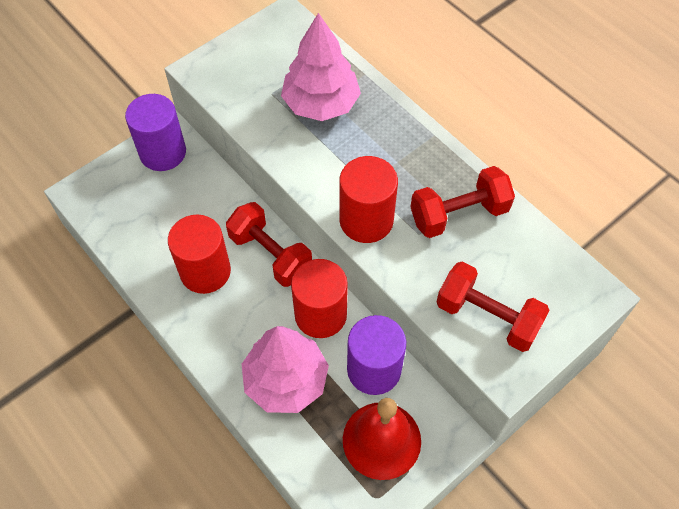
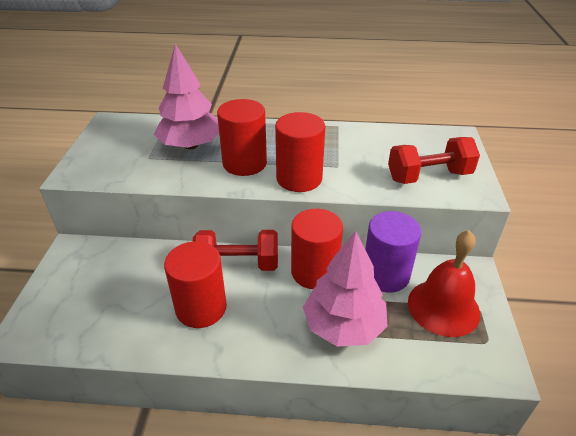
camera: 45 degrees left, 20 degrees down
(163, 152) = (77, 262): purple cylinder -> none
(341, 164) = (244, 163): none -> red cylinder
(458, 214) = (345, 146): red dumbbell -> none

